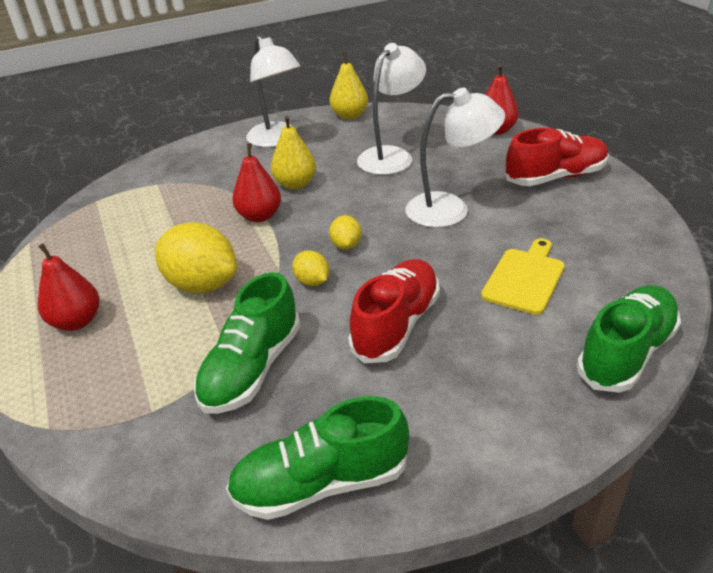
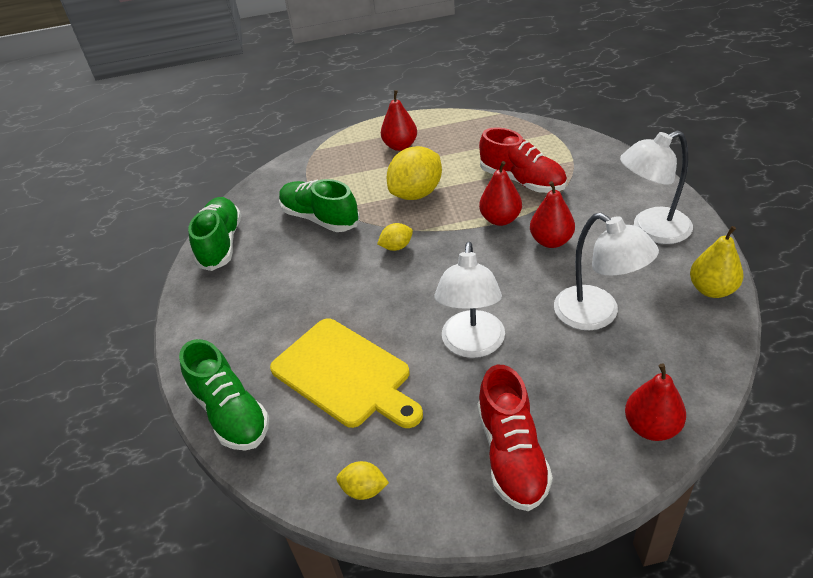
camera: 105 degrees right, 5 degrees up
(295, 184) = (551, 241): yellow pear -> red pear
(346, 245) = (437, 268): yellow lemon -> yellow lemon (364, 490)
(396, 325) = (327, 287): red shoe -> red shoe (522, 181)
(525, 278) = (344, 375): yellow cutting board -> yellow cutting board, size x1.57

